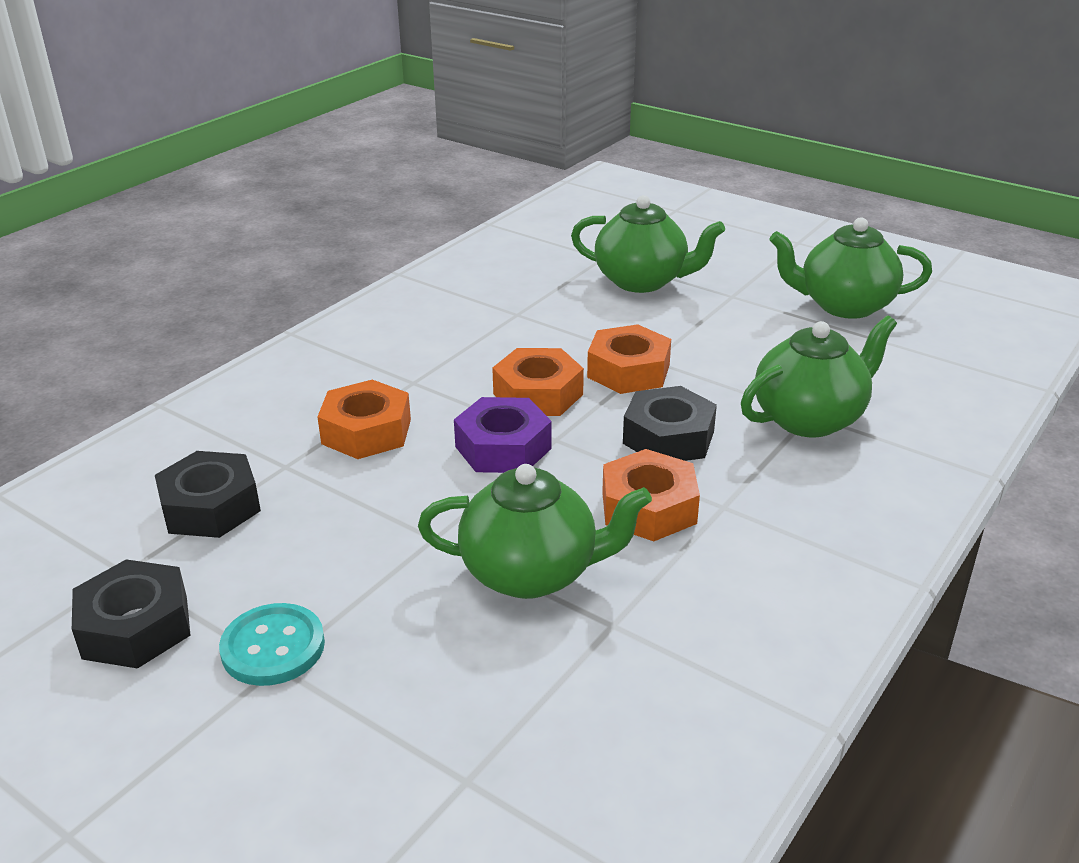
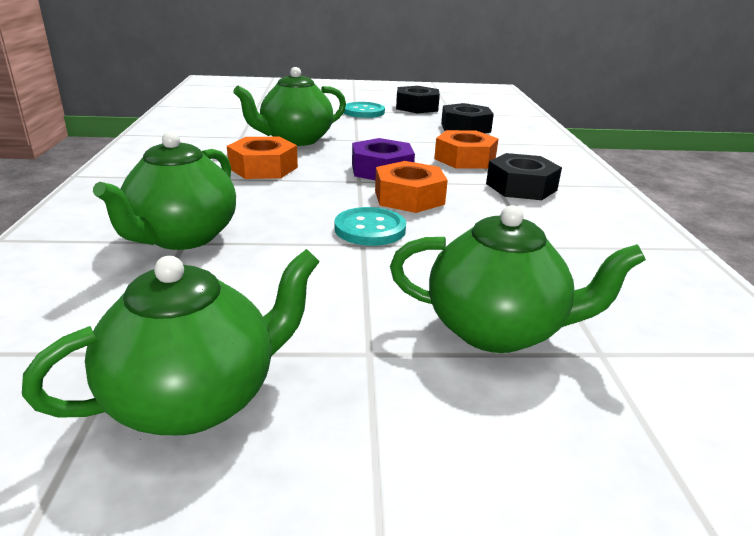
camera: 140 degrees right, 5 degrees down
(628, 371) = (370, 229): orange nut -> turquoise button
(642, 281) = (497, 330): green teapot -> green teapot turned 150 degrees counterclockwise
(668, 437) = (287, 198): black nut -> black nut (521, 187)

